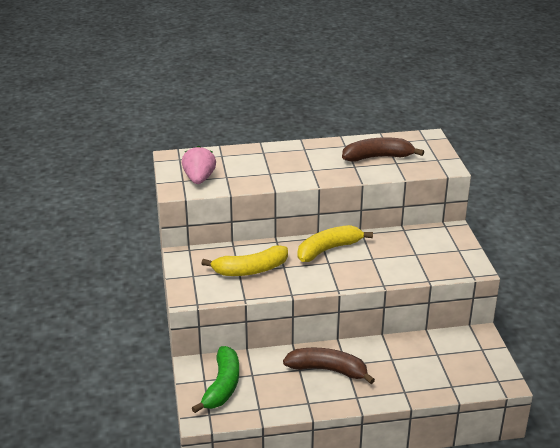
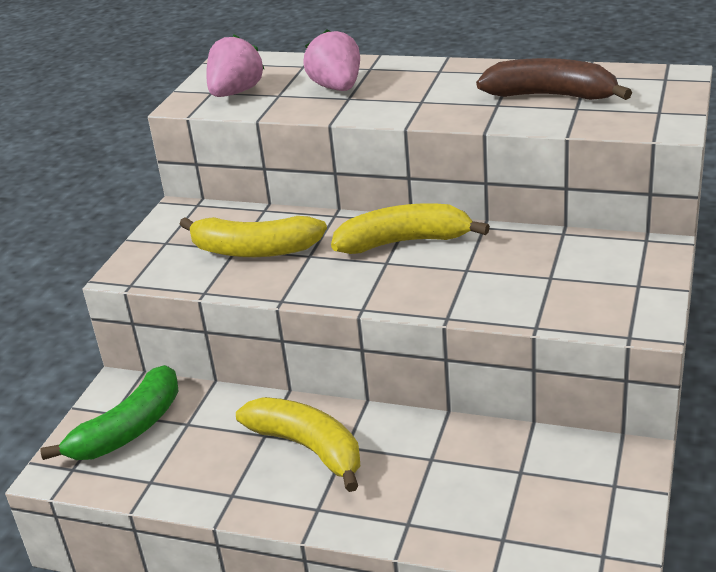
camera: 30 degrees right, 0 degrees up
(257, 168) = (337, 88): none -> pink strawberry
(328, 370) = (308, 448): brown banana -> yellow banana

